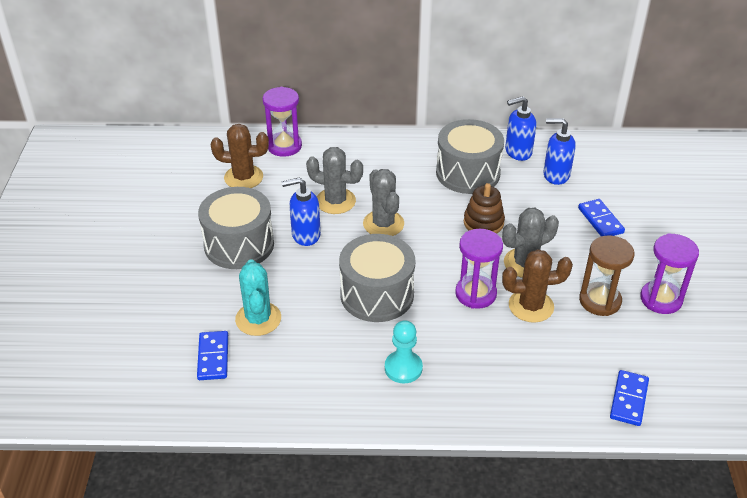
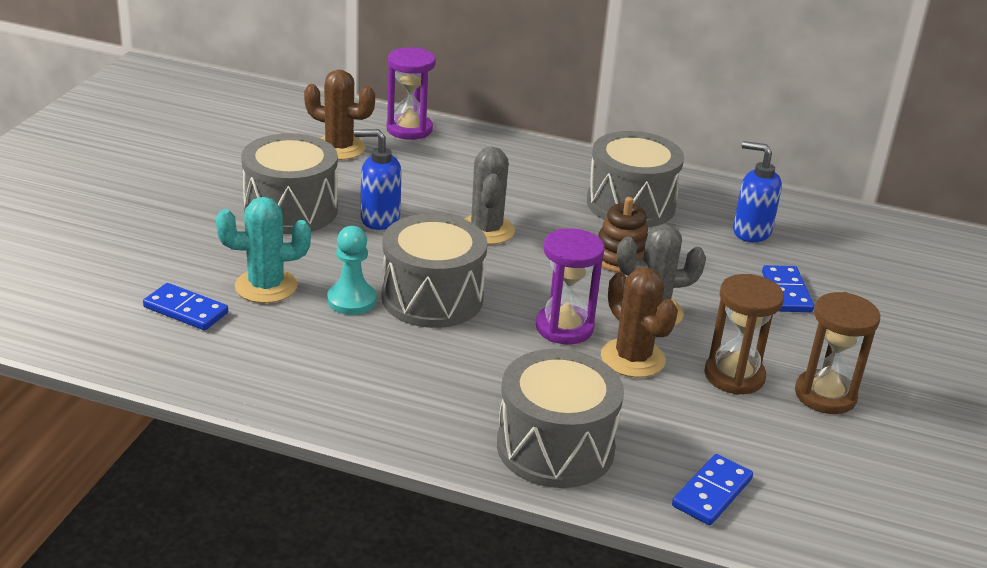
camera: 15 degrees right, 10 degrees down
(213, 357) = (186, 310): blue domino -> blue domino turned 75 degrees counterclockwise
(258, 319) = (266, 286): turquoise cactus -> turquoise cactus turned 75 degrees clockwise
(335, 201) = (439, 195): grey cactus -> none
(403, 368) = (418, 380): turquoise pawn -> turquoise pawn (351, 300)
(517, 152) = (712, 198): blue soap dispenser -> none
(517, 395) = (555, 447): none -> grey drum
(531, 306) = (632, 358): brown cactus -> brown cactus turned 45 degrees clockwise
(661, 299) = (825, 395): purple hourglass -> brown hourglass

